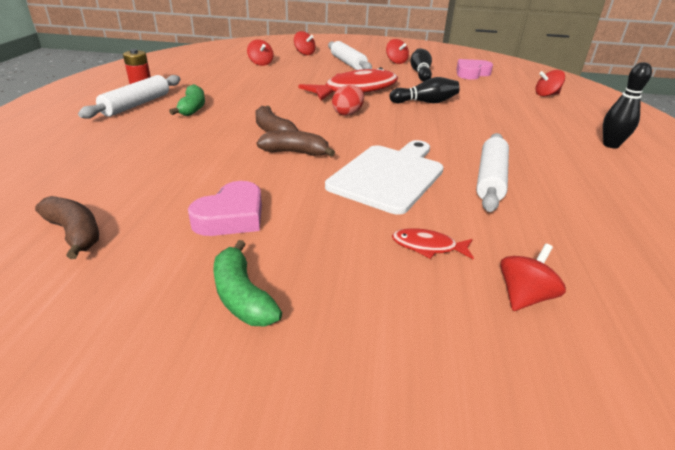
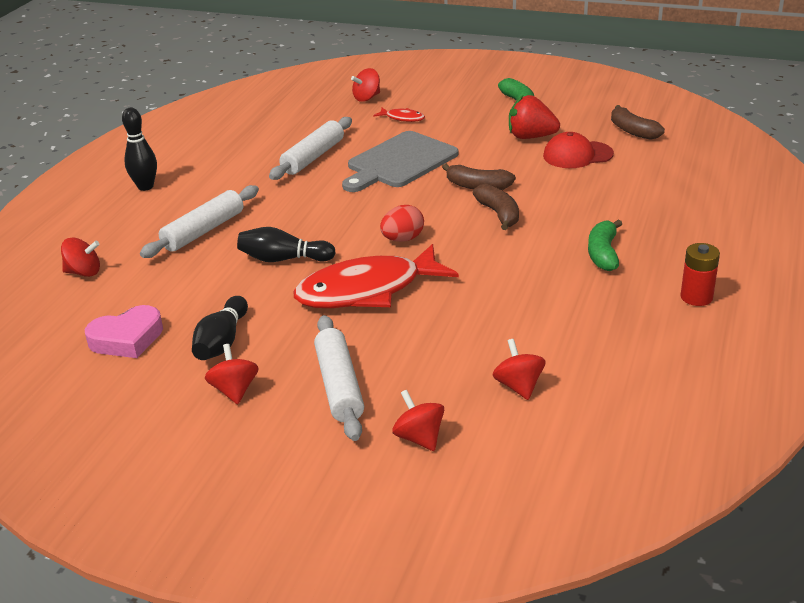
camera: 165 degrees left, 0 degrees up
(136, 105) = (681, 262): white rolling pin -> white rolling pin (204, 231)
(177, 191) = (577, 155): none -> red cap
(231, 217) = (531, 137): pink heart -> red strawberry
(389, 176) = (399, 162): white cutting board -> grey cutting board

